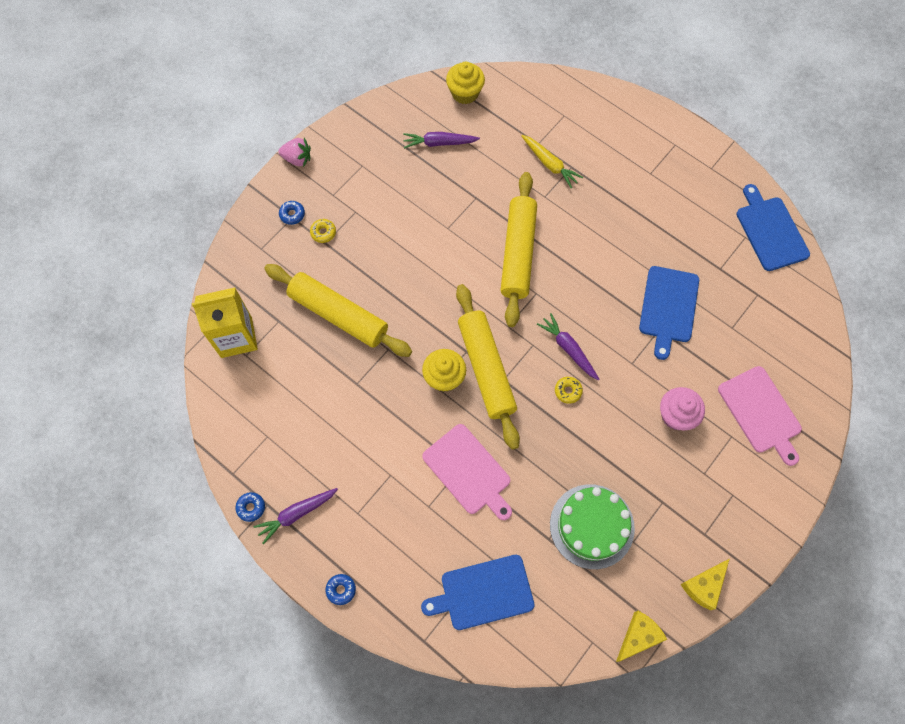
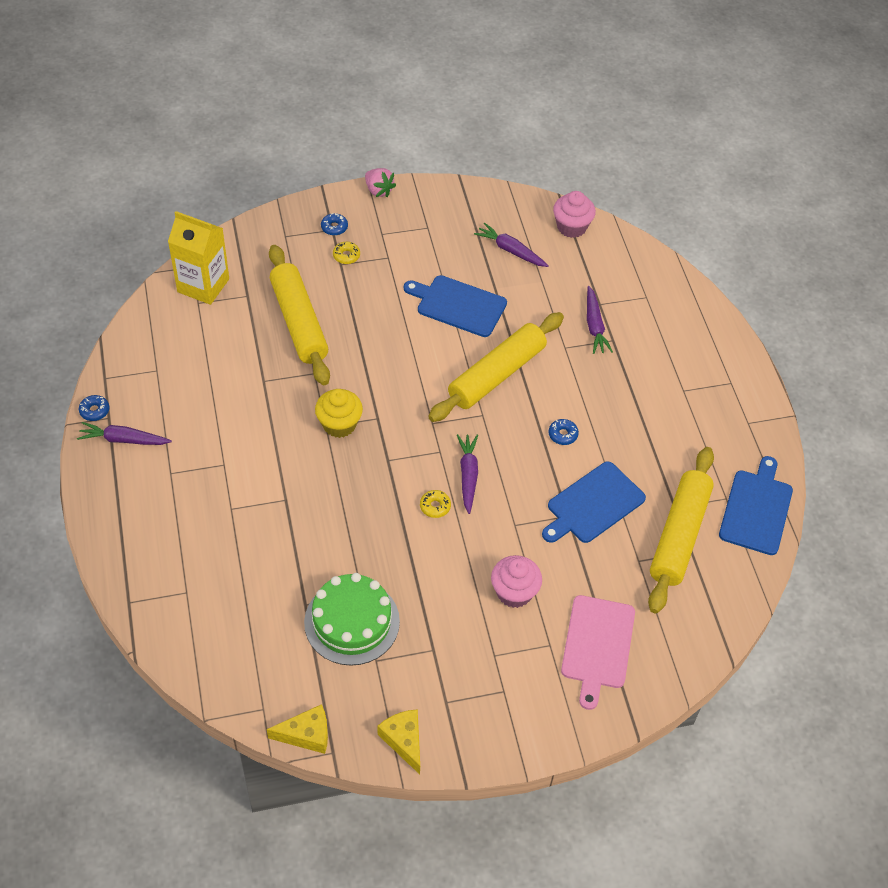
camera: 35 degrees right, 15 degrees down
(341, 590) = (103, 517): blue donut -> blue donut (563, 435)
(465, 93) = (571, 227): yellow cupcake -> pink cupcake
(468, 471) = (289, 506): pink cutting board -> none
(483, 592) = (211, 603): blue cutting board -> blue cutting board (458, 305)
(486, 369) = (380, 442): yellow rolling pin -> yellow rolling pin (679, 535)
(549, 164) = (594, 326): yellow carrot -> purple carrot
(704, 586) = (404, 741): yellow cheese -> yellow cheese turned 75 degrees clockwise

